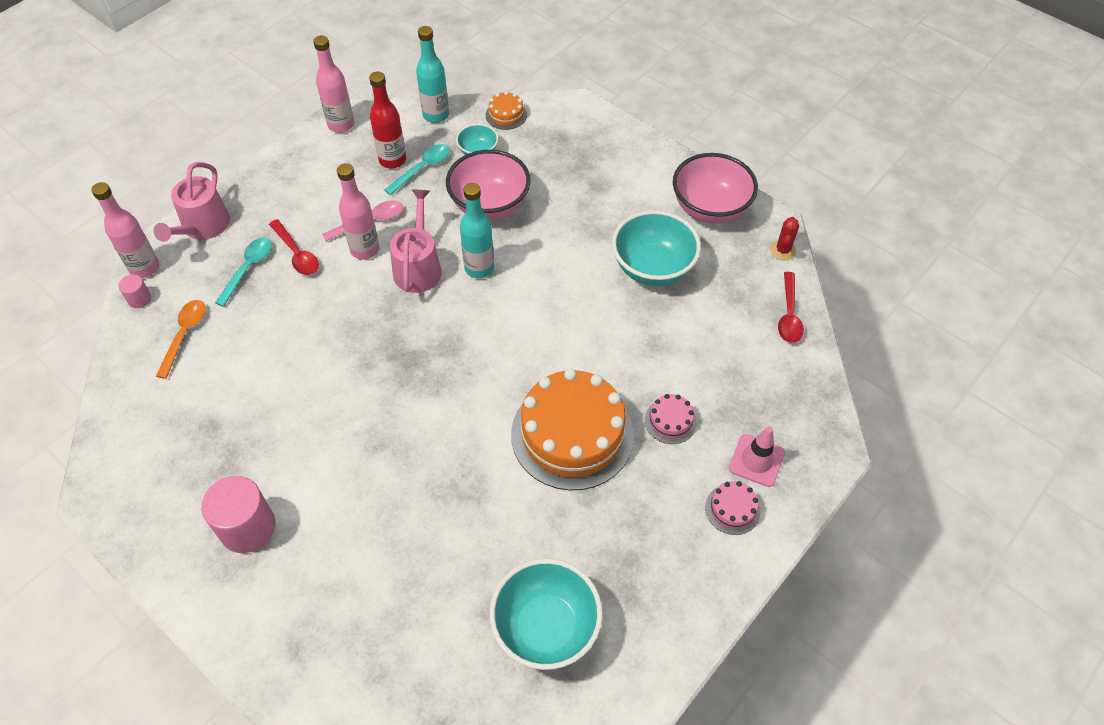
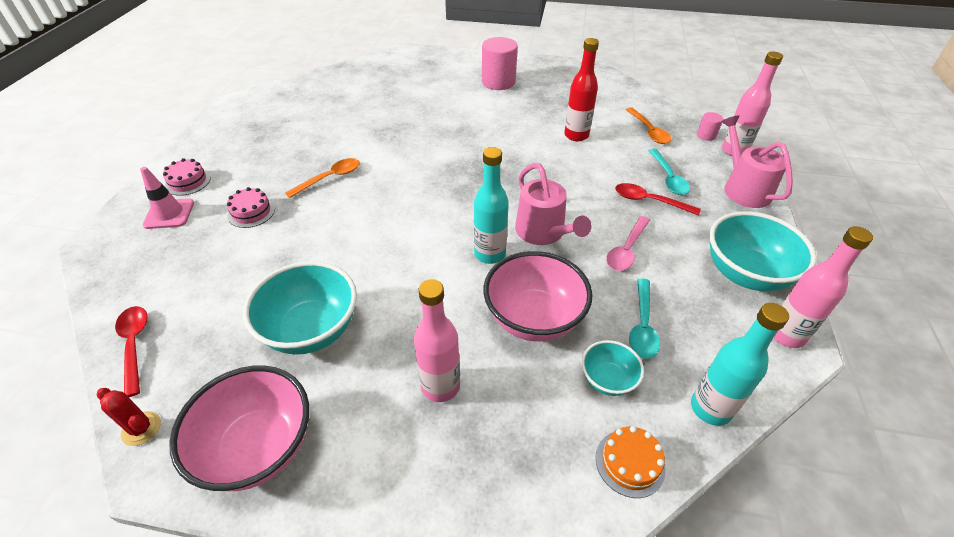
camera: 150 degrees right, 10 degrees down
(365, 249) = (602, 226): pink bottle -> pink bottle (440, 386)
(392, 160) = (682, 320): red bottle -> red bottle (576, 135)
(546, 627) = (301, 102): turquoise bowl -> turquoise bowl (745, 274)
(572, 434) = (330, 178): orange cake -> orange spoon
(782, 250) = (141, 428): red cactus -> red cactus turned 45 degrees counterclockwise

